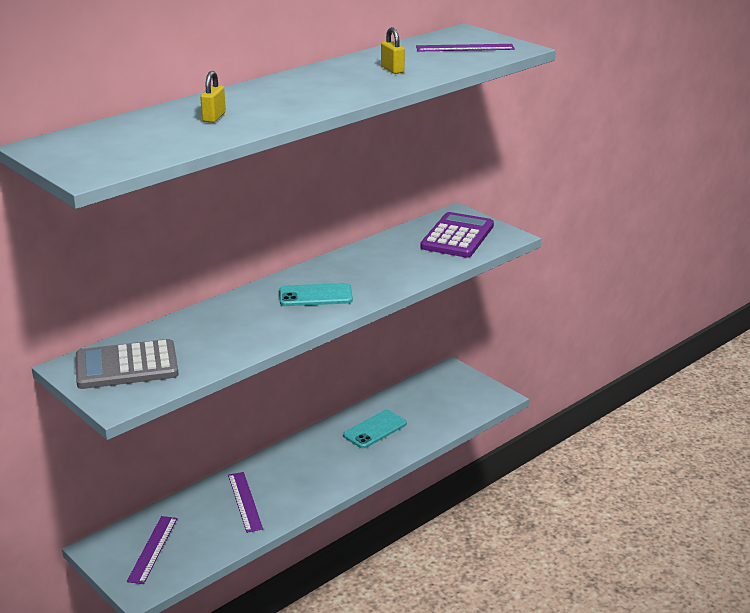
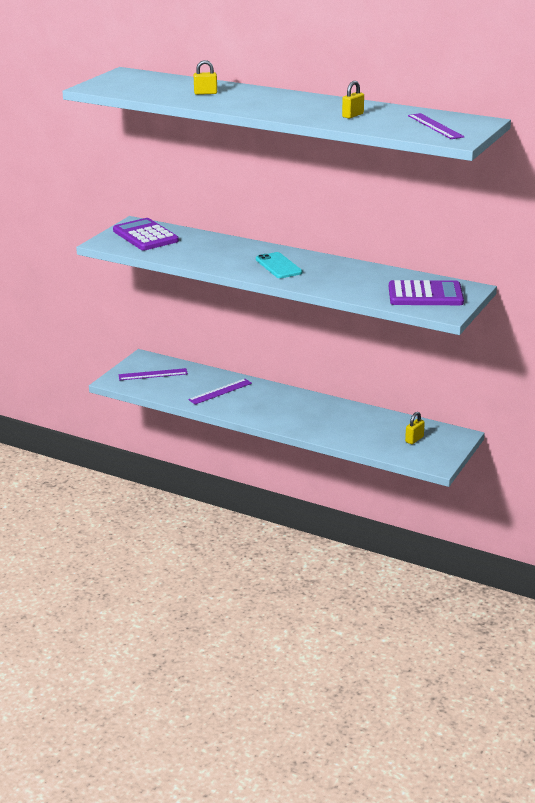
camera: 70 degrees right, 0 degrees up
(126, 366) = (145, 236): grey calculator -> purple calculator
(375, 429) = (343, 420): turquoise phone -> none
(443, 397) = (414, 439): none -> yellow padlock

